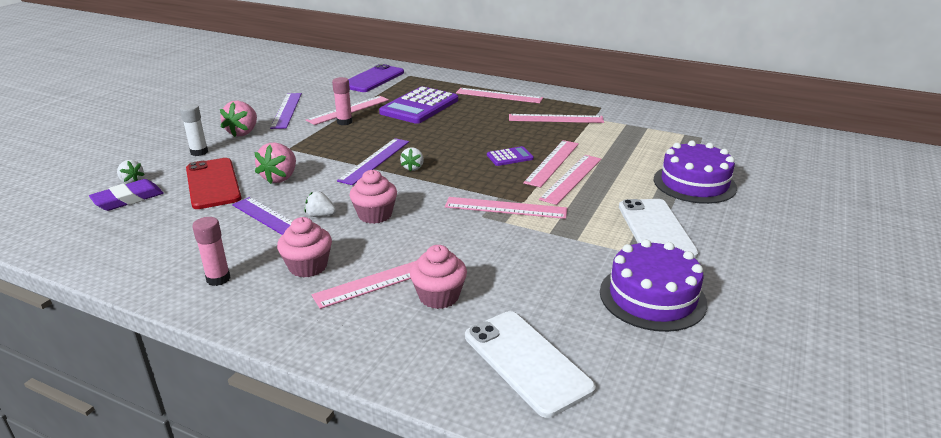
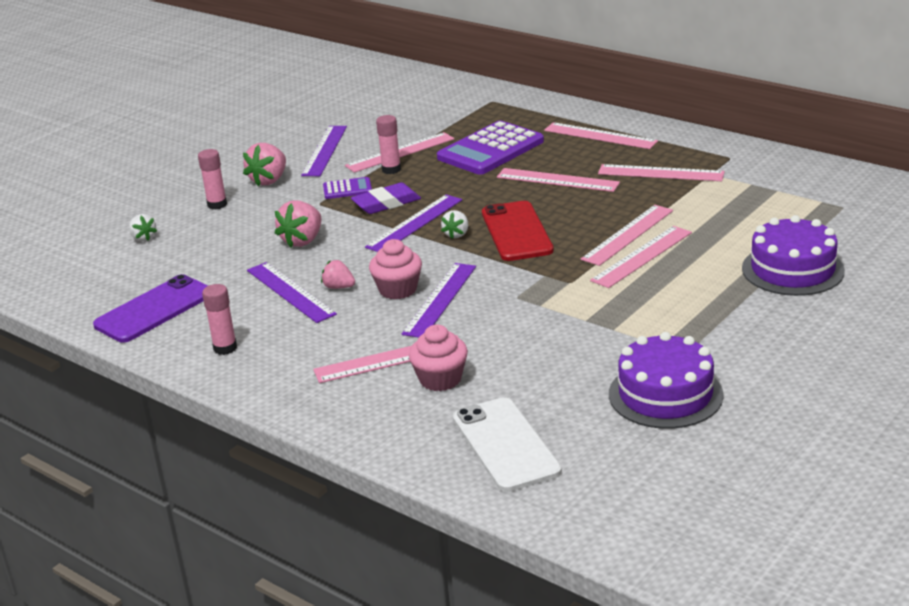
camera: 15 degrees right, 0 degrees up
(128, 199) = (139, 258): purple eraser -> purple eraser (386, 203)
(199, 152) = (217, 204): white glue stick -> pink glue stick
(213, 183) = (229, 244): red phone -> red phone (516, 232)
(308, 266) = (315, 341): pink cupcake -> none
(320, 215) = (339, 287): white strawberry -> pink strawberry
(373, 79) = (442, 106): purple phone -> purple phone (154, 309)
(415, 222) = (440, 299): none -> purple ruler
(505, 208) = (547, 289): pink ruler -> pink ruler (557, 180)
(510, 157) = (578, 225): purple calculator -> purple calculator (347, 189)
(656, 229) = (711, 323): white phone -> none

